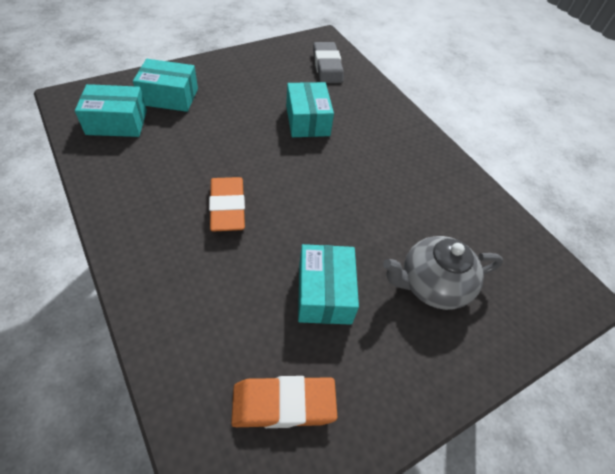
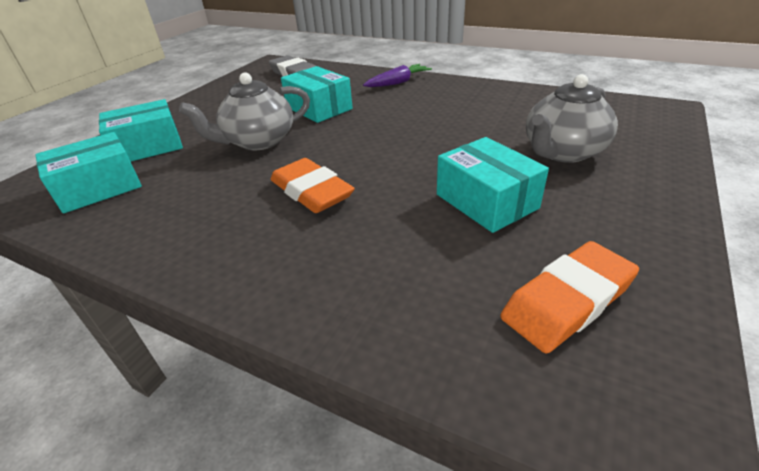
camera: 25 degrees left, 15 degrees down
(237, 134) = (258, 141): none -> grey teapot
(394, 123) = (398, 83): none -> purple carrot

